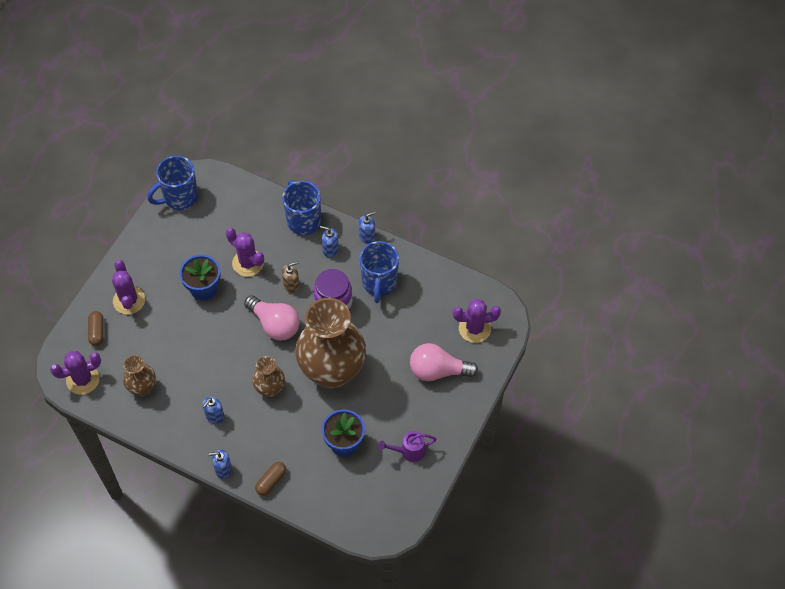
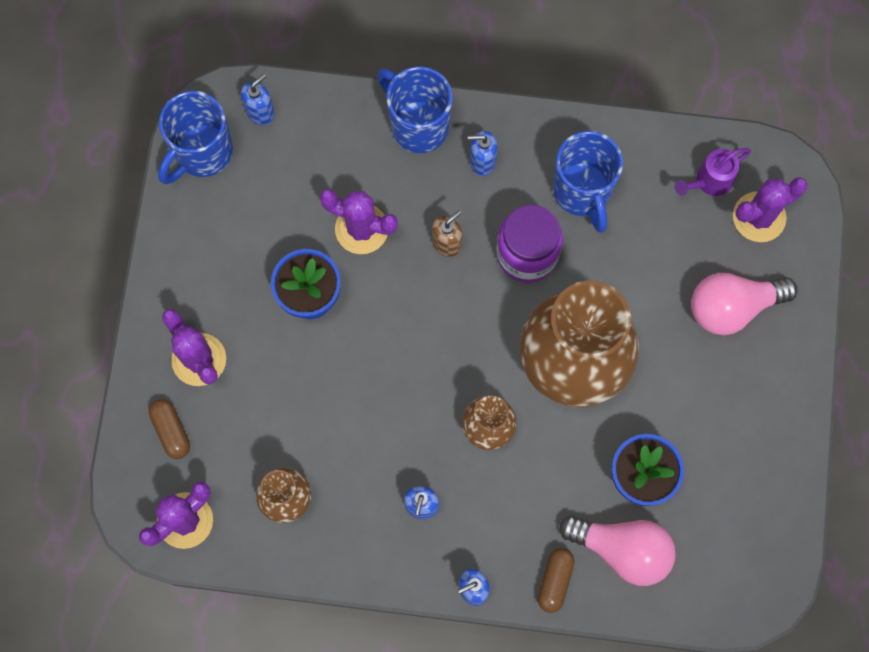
camera: 20 degrees left, 15 degrees up
(275, 324) = (449, 319): pink light bulb -> pink light bulb (622, 549)
(367, 236) = (530, 118): blue soap dispenser -> blue soap dispenser (260, 112)
(409, 451) = (742, 455): purple watering can -> purple watering can (709, 181)

